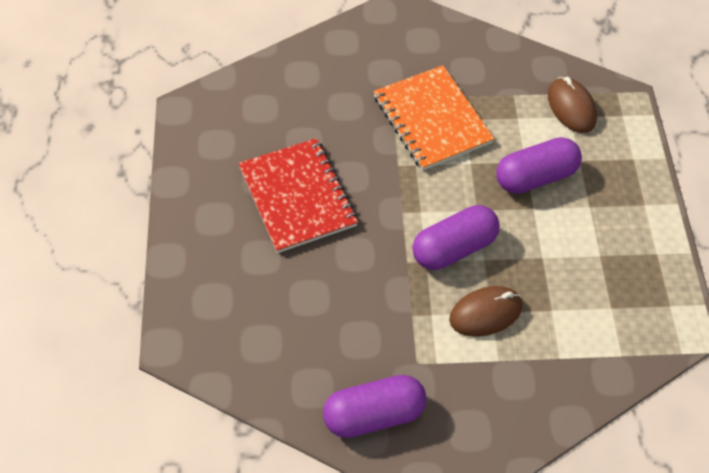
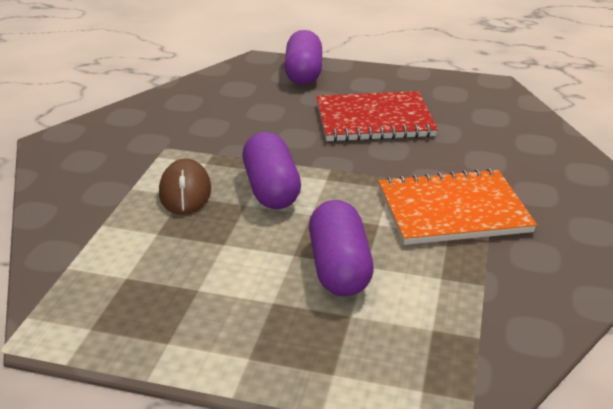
camera: 110 degrees right, 25 degrees down
(373, 414) = (138, 121): purple capsule -> purple capsule (303, 73)
(571, 107) = (450, 335): brown mouse -> none

